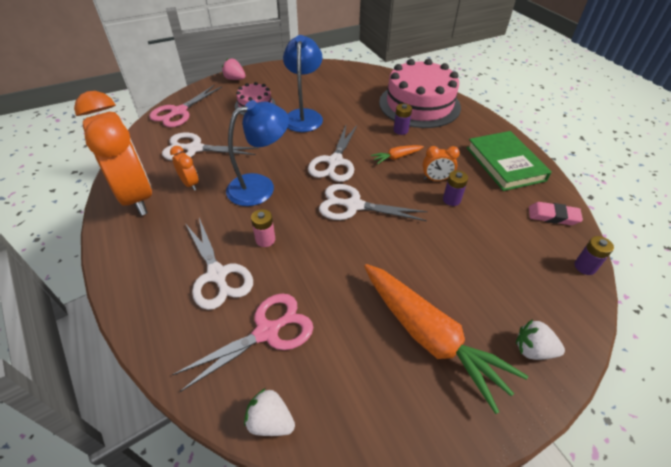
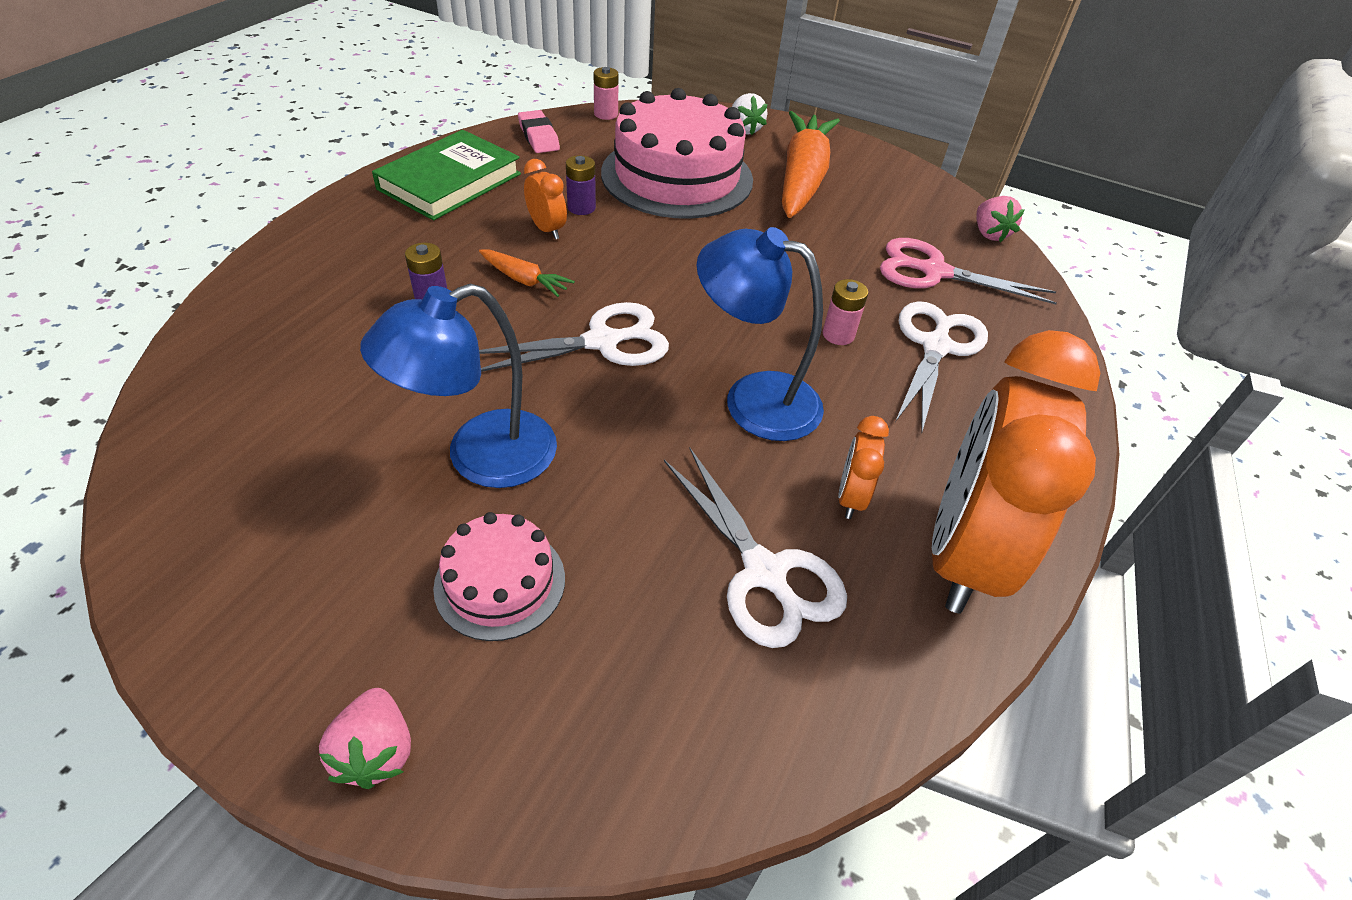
camera: 130 degrees left, 0 degrees up
(179, 112) = (670, 748): pink scissors -> none
(270, 421) = (989, 234): white strawberry -> pink strawberry
(353, 205) = (684, 283): white scissors -> none
(419, 104) = (307, 305): pink cake -> pink cake (677, 176)
(585, 267) = (606, 114): purple battery -> pink battery

